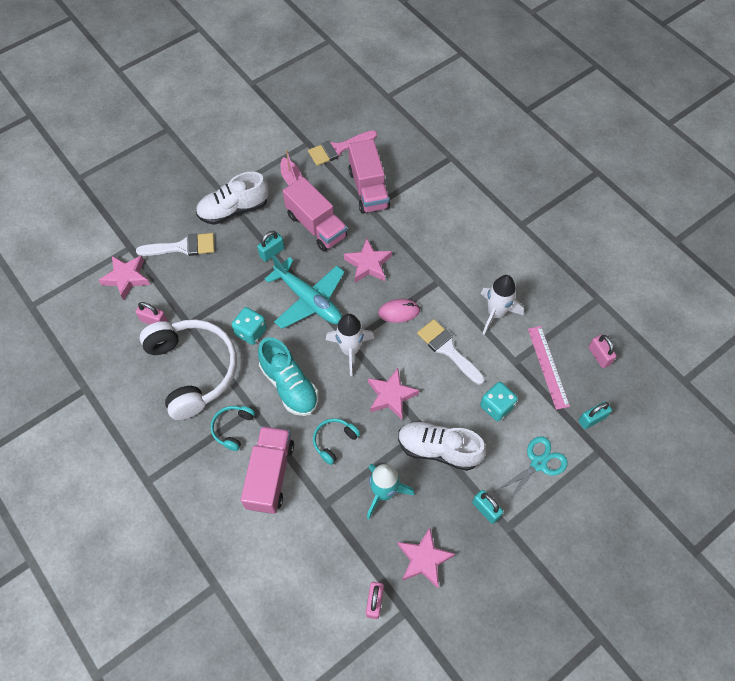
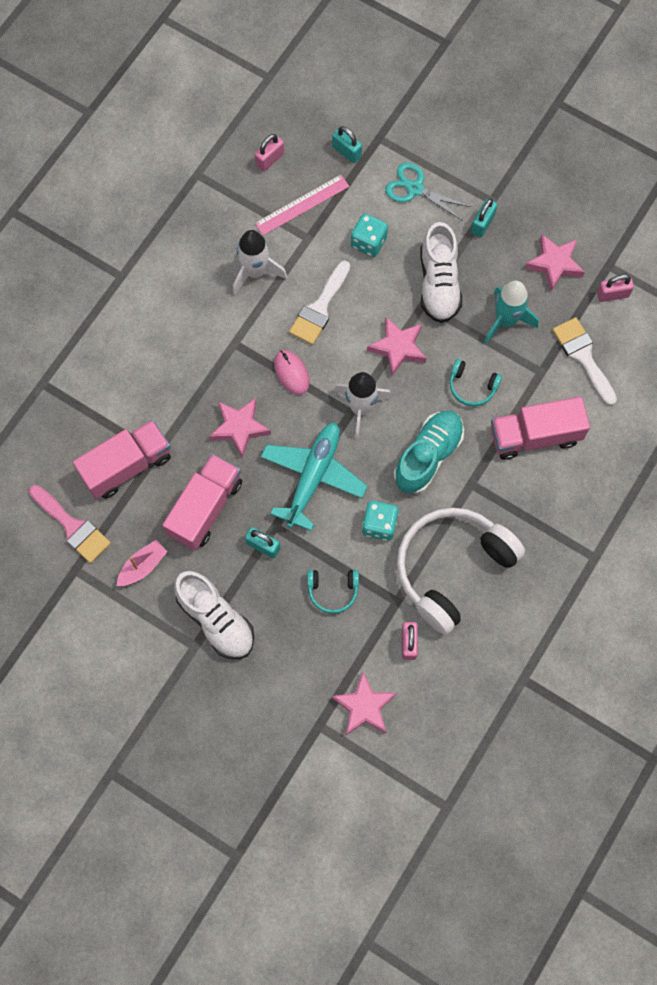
camera: 110 degrees left, 10 degrees up
(182, 247) = (294, 658): white brush -> white brush (583, 356)
(232, 428) = (501, 495): turquoise headphones -> turquoise headphones (333, 591)

